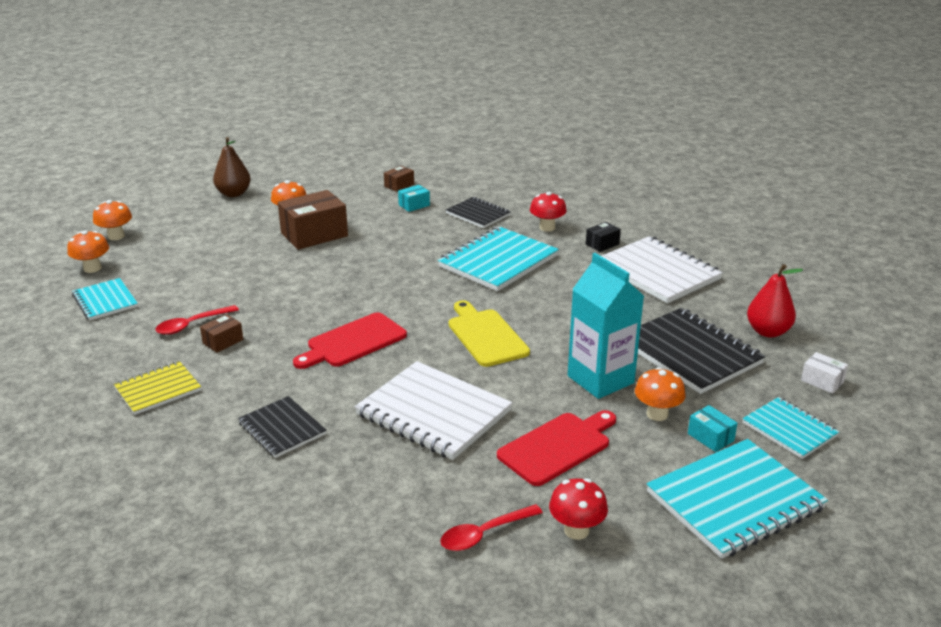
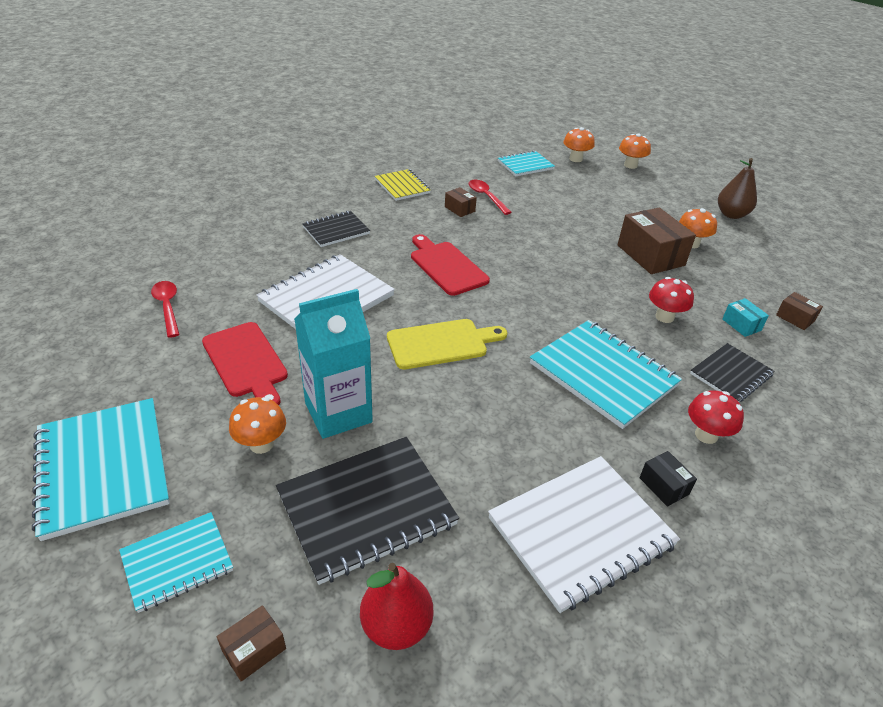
camera: 95 degrees right, 10 degrees up
(576, 530) = (138, 354): red mushroom -> red mushroom (664, 317)
(710, 437) = (203, 478): turquoise box -> none
(822, 381) = (254, 650): white box -> brown box

